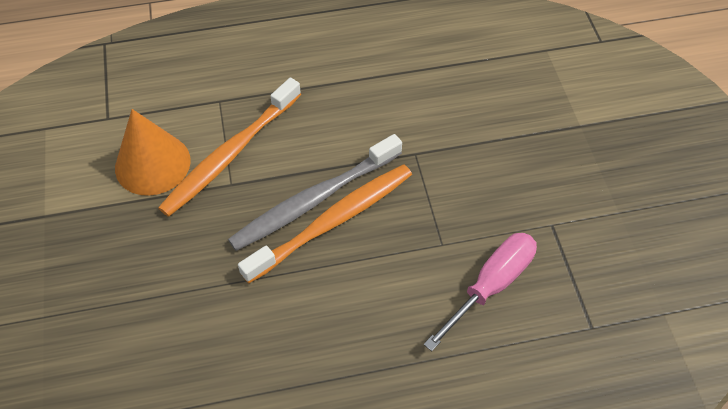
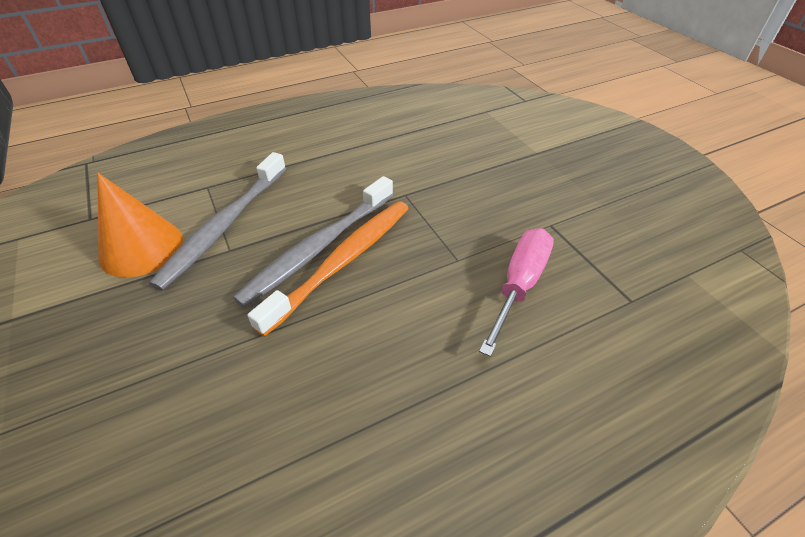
camera: 15 degrees left, 10 degrees down
(230, 155) = (224, 226): orange toothbrush -> grey toothbrush

